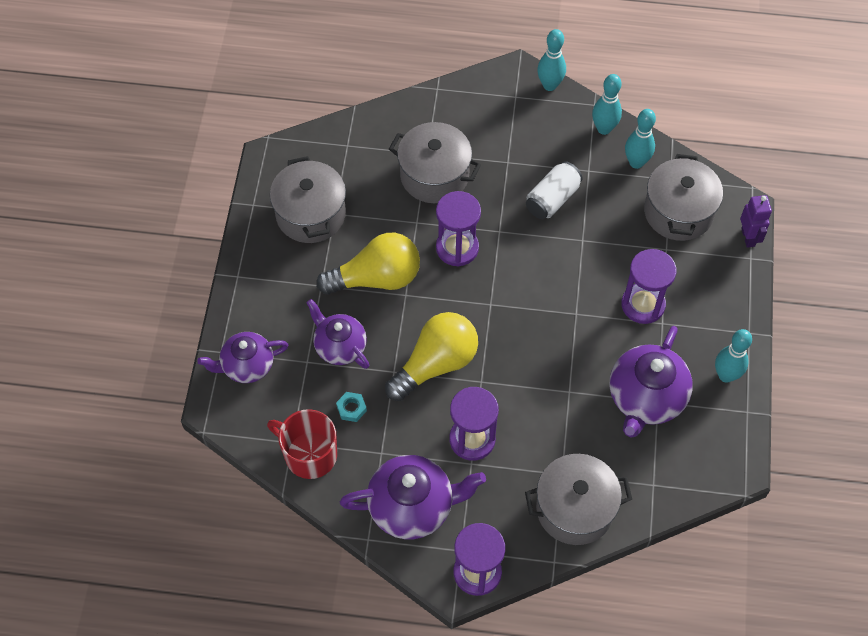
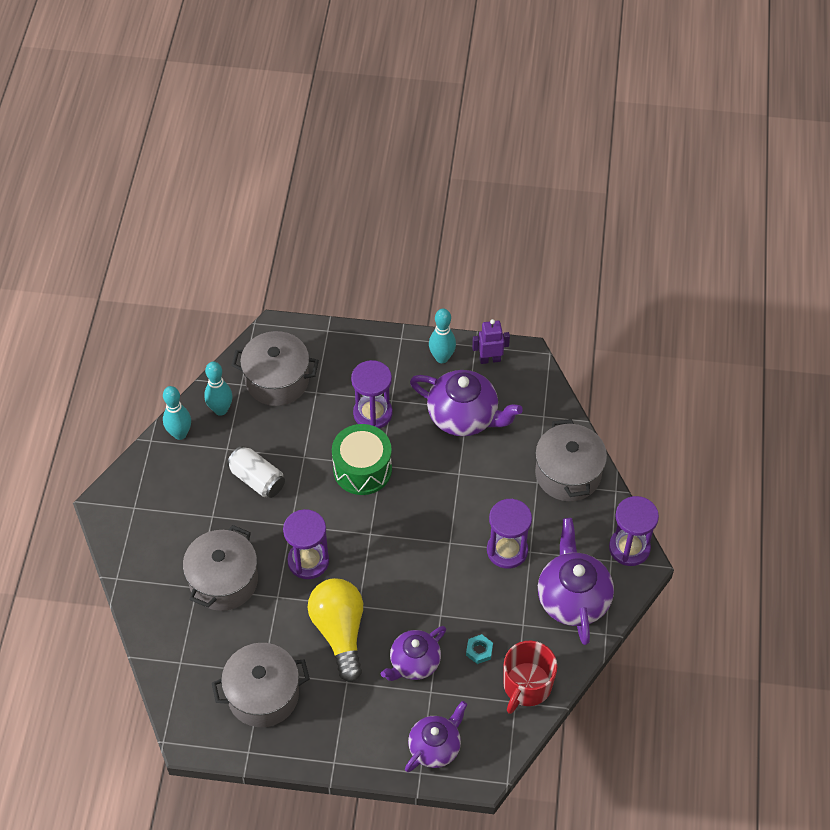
camera: 90 degrees left, 5 degrees down
(247, 365) = (435, 747): purple teapot -> purple teapot turned 120 degrees counterclockwise
(436, 364) = (432, 579): yellow light bulb -> none
(549, 85) = (123, 477): turquoise bowling pin -> none
(570, 295) = (362, 469): none -> green drum
(748, 237) = (306, 330): purple robot -> purple robot (490, 359)

